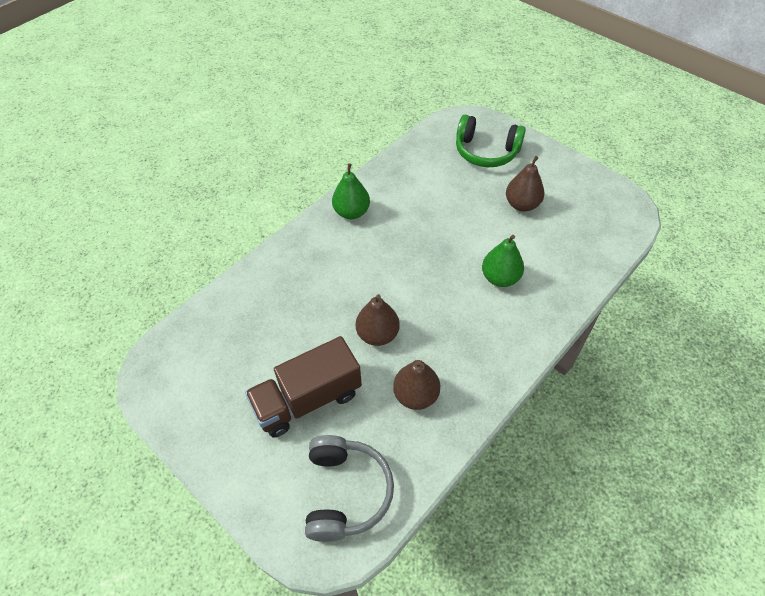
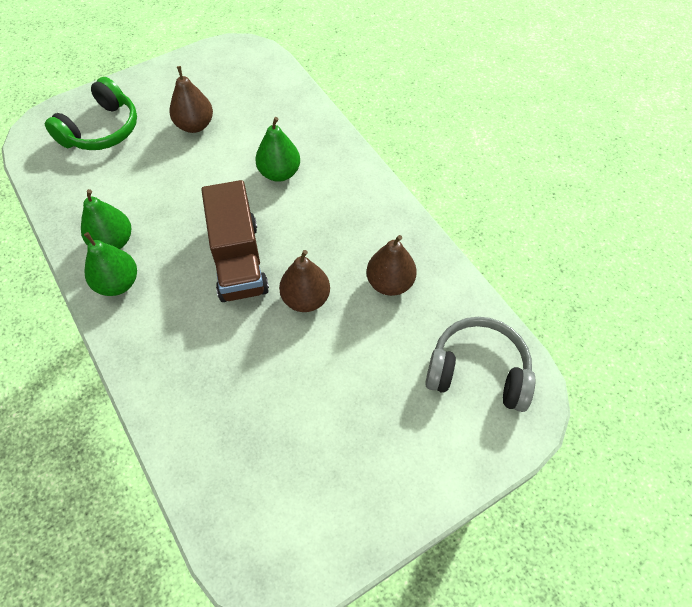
camera: 75 degrees left, 5 degrees up
(307, 399) = (364, 386): brown truck -> brown truck (238, 260)
(385, 196) = (113, 242): none -> green pear

